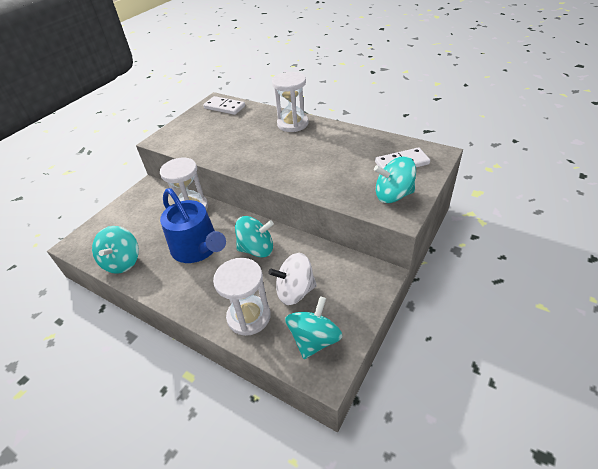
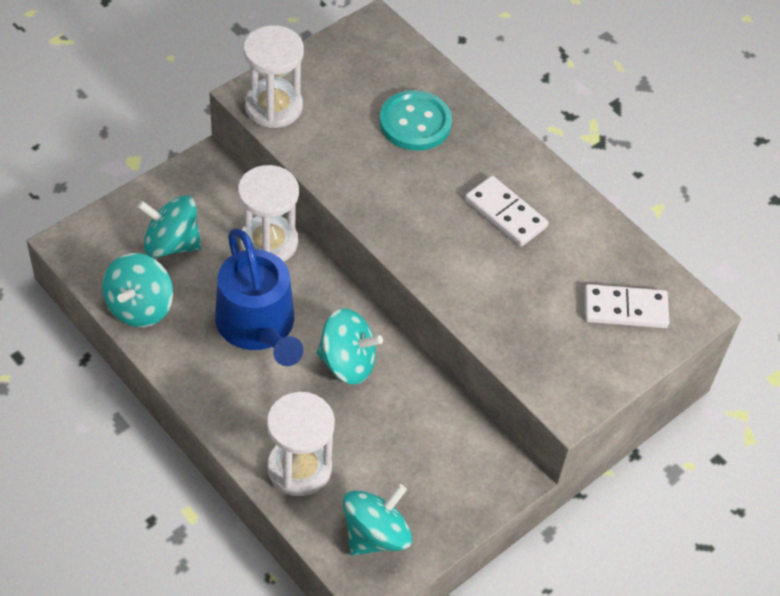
camera: 10 degrees right, 10 degrees up
(224, 107) = (386, 53): white domino -> white domino (505, 214)
(250, 126) = (415, 123): none -> turquoise button
(292, 124) = (490, 147): white hourglass -> white hourglass (273, 107)
(295, 291) = (377, 455): white spinning top -> none
(393, 195) = (577, 365): turquoise spinning top -> turquoise spinning top (171, 244)

